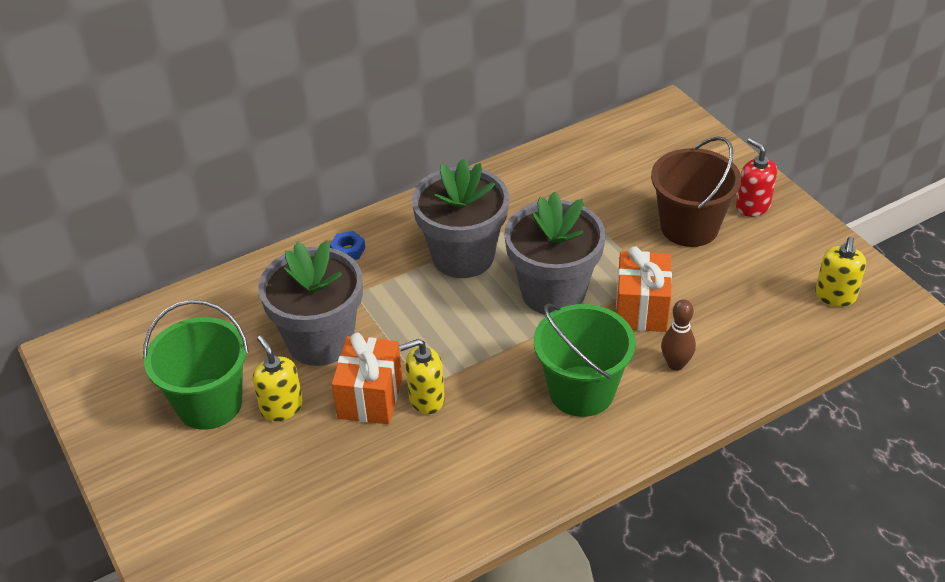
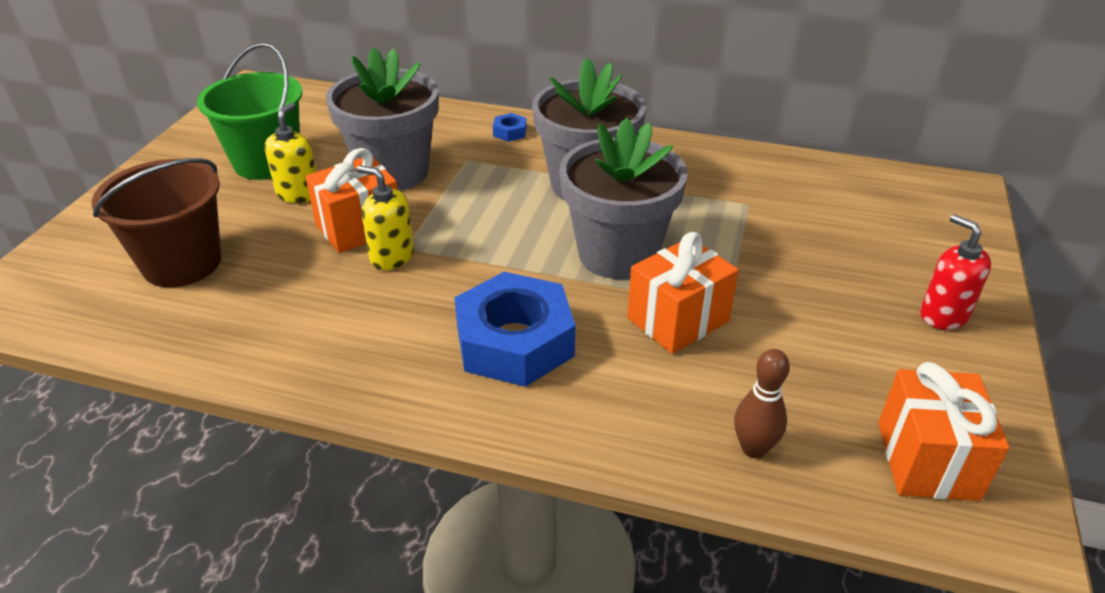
camera: 45 degrees right, 5 degrees down
(581, 391) = (515, 342): green bucket -> blue nut
(675, 364) = (636, 387): brown bowling pin -> brown bowling pin (753, 448)
(689, 227) = (838, 289): brown bucket -> brown bucket (182, 263)
(752, 206) = (943, 315): red soap dispenser -> red soap dispenser turned 45 degrees counterclockwise
(835, 296) = (927, 460): yellow soap dispenser -> orange gift

